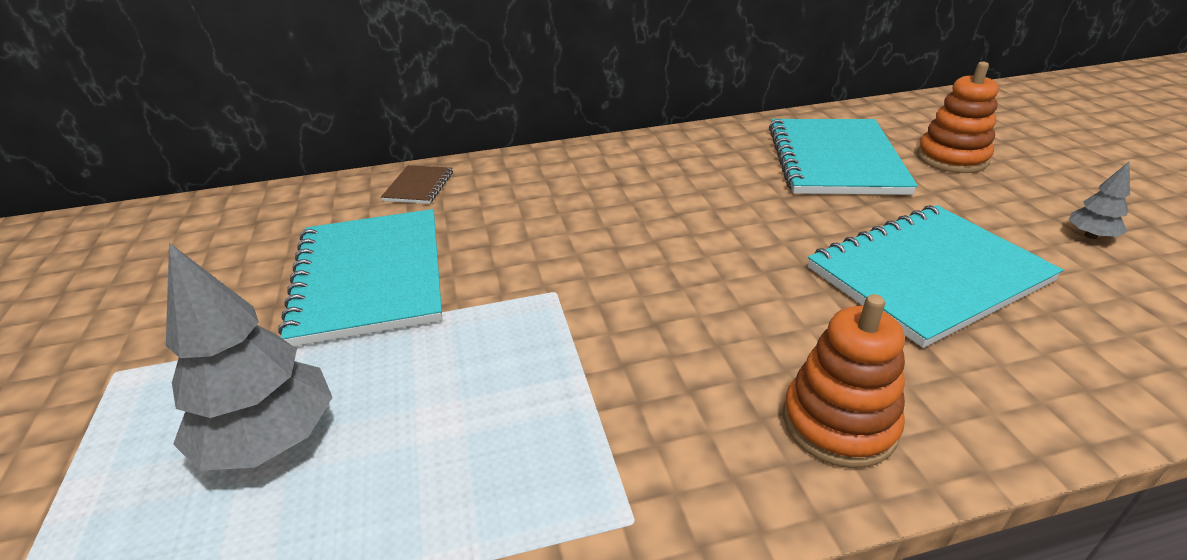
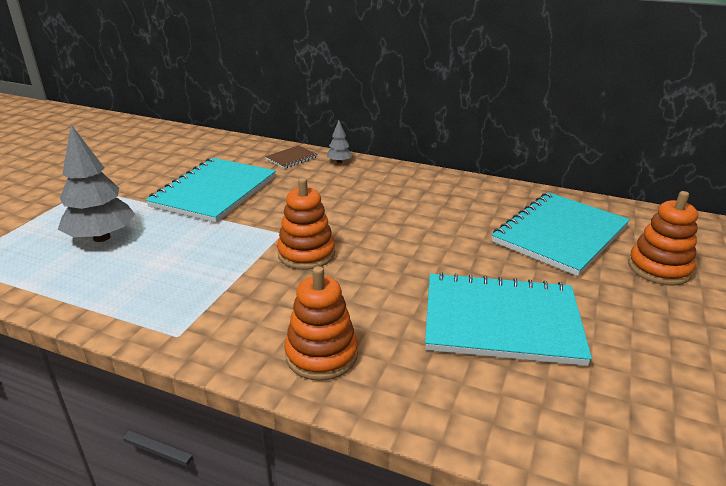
camera: 35 degrees right, 5 degrees down
(626, 303) = (306, 254): none -> orange stacking toy
(1090, 236) = (678, 359): grey tree -> grey tree (339, 162)

